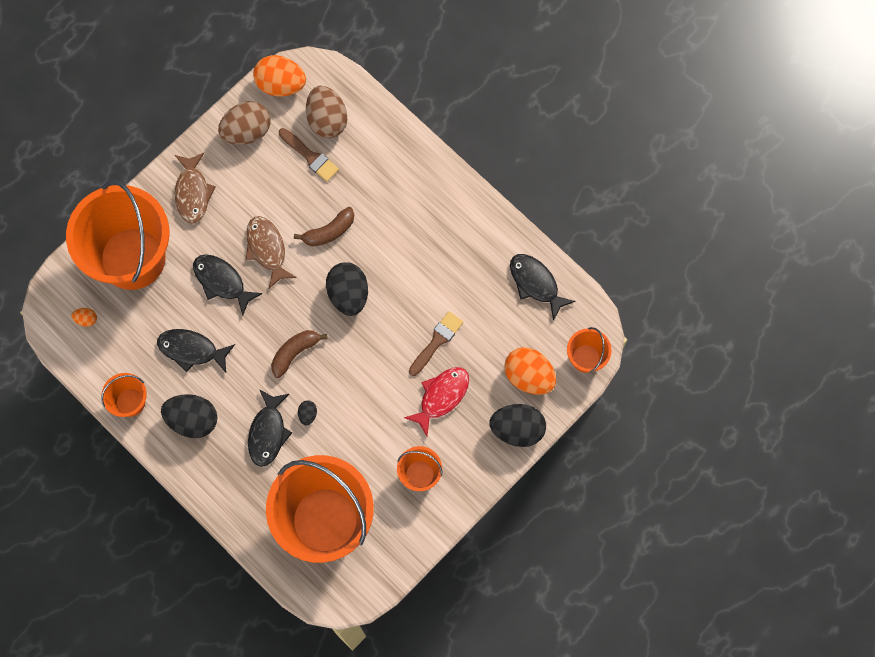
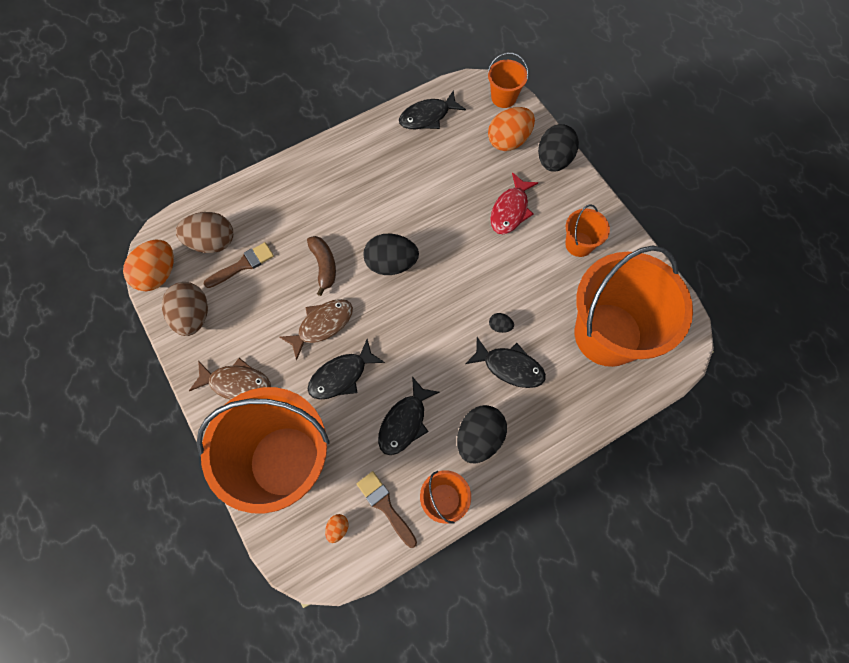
camera: 75 degrees left, 5 degrees down
(267, 249) = (322, 325): brown fish -> brown fish turned 150 degrees clockwise
(295, 352) = (435, 324): brown banana -> none
(437, 341) = (458, 202): brown brush -> brown brush (385, 506)
(441, 397) = (510, 210): red fish -> red fish turned 120 degrees counterclockwise

